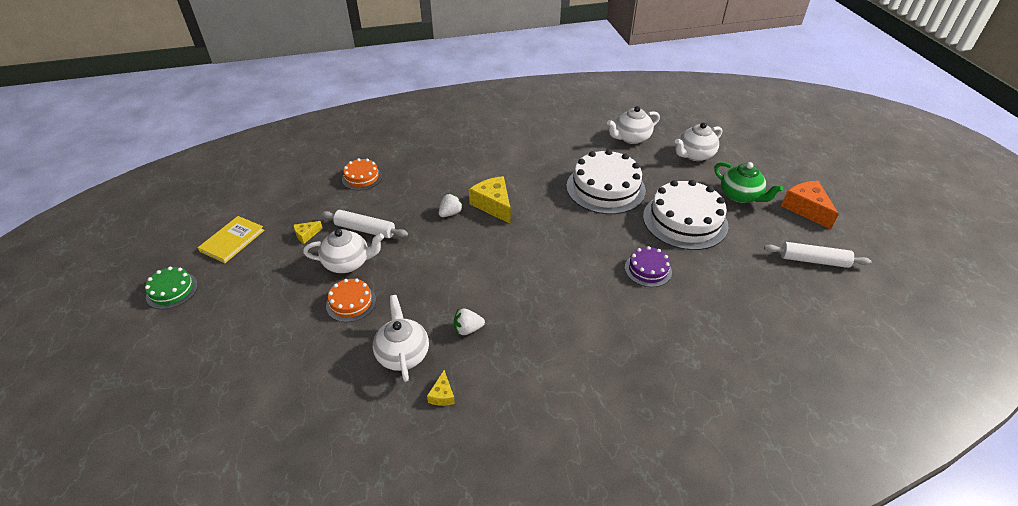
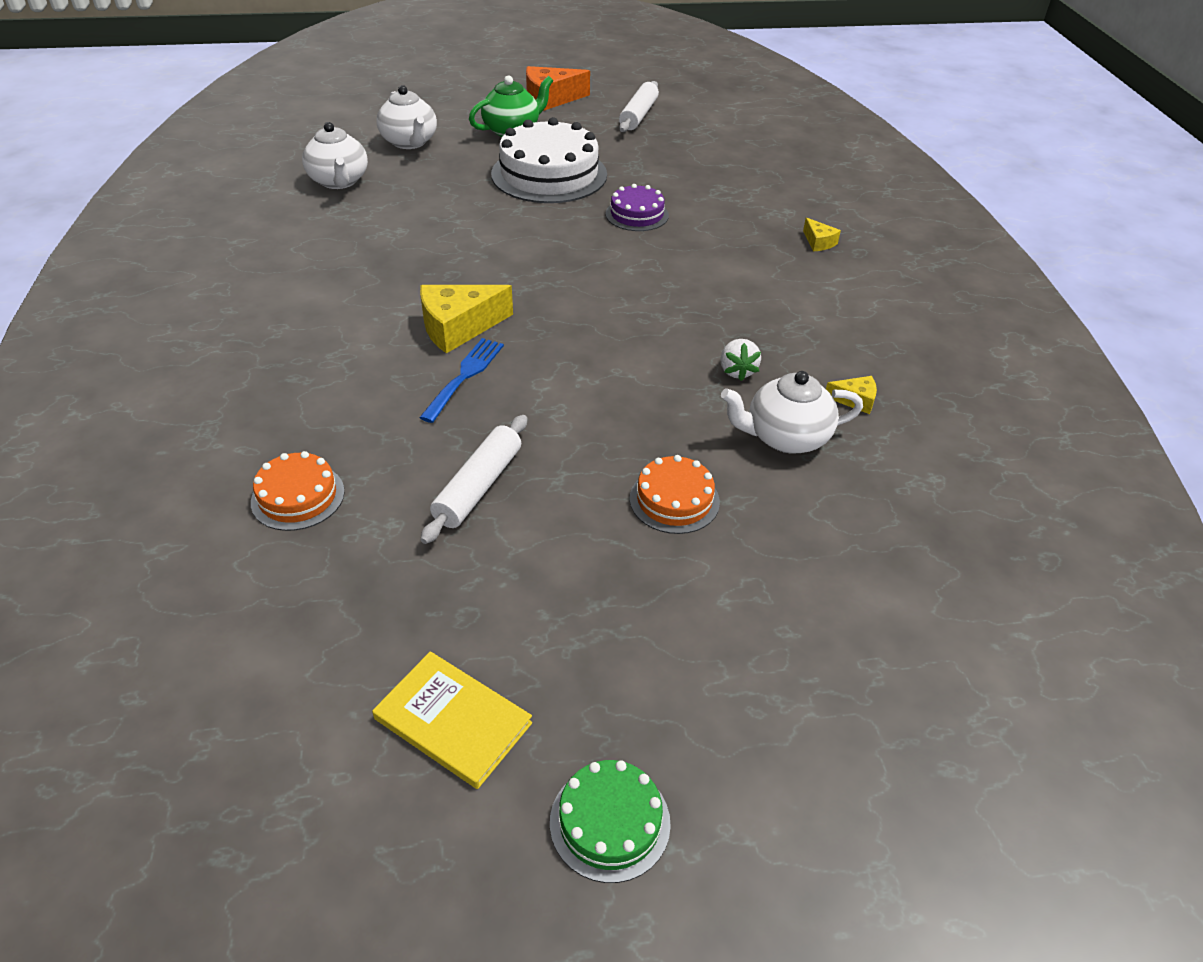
camera: 85 degrees left, 0 degrees up
(306, 235) = (469, 578): yellow cheese -> yellow cheese (818, 242)
(348, 263) = (570, 508): white teapot -> none
(450, 213) = (464, 376): white strawberry -> blue fork
(605, 188) = (456, 220): white cake -> none

